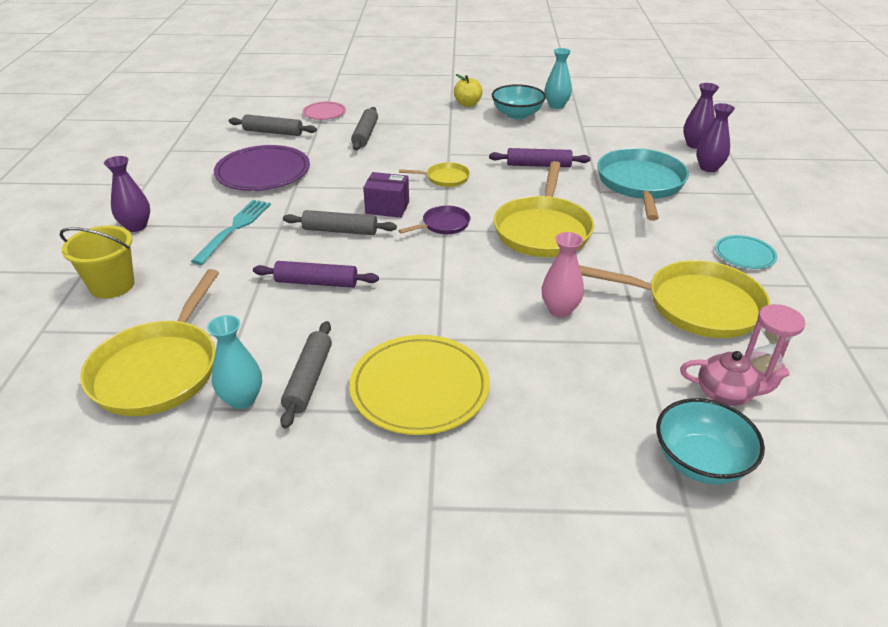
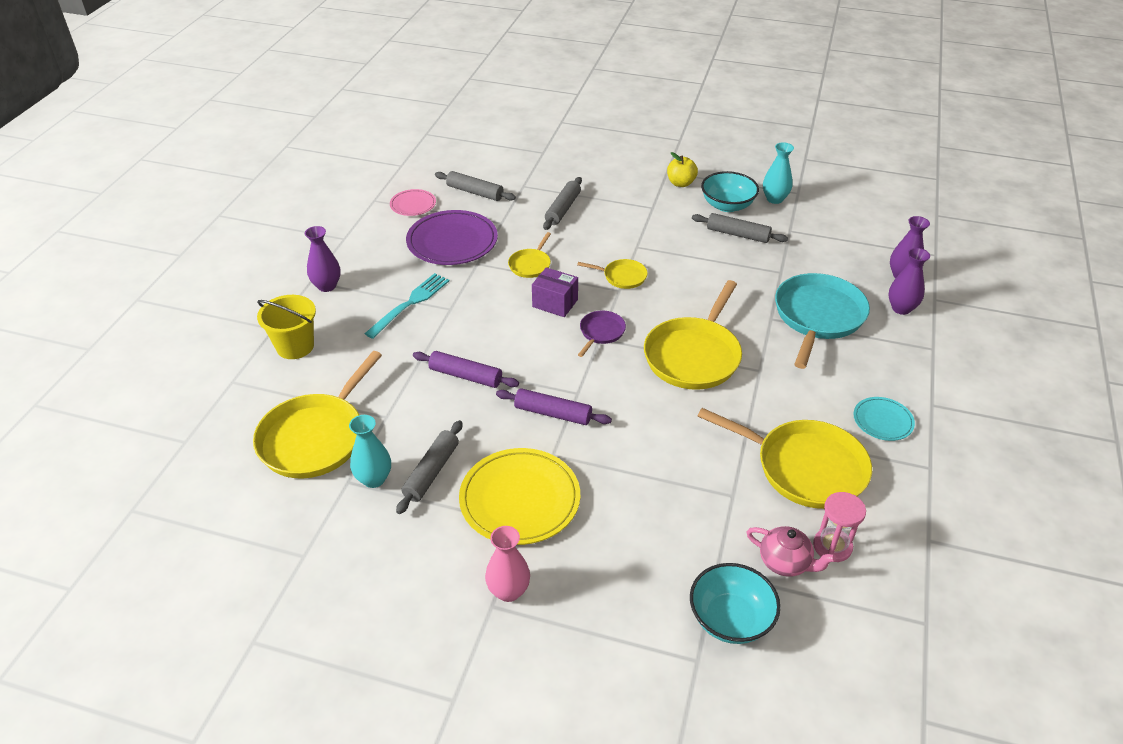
camera: 15 degrees right, 5 degrees up
(324, 113) = (531, 174): pink plate -> pink plate (413, 205)
(340, 231) = (503, 322): grey rolling pin -> grey rolling pin (738, 234)
(350, 180) = (530, 265): none -> yellow pan
(443, 224) = (601, 332): purple pan -> purple pan turned 45 degrees counterclockwise
(538, 165) = (722, 276): purple rolling pin -> purple rolling pin (553, 413)
(560, 310) = (672, 447): pink vase -> pink vase (508, 591)

